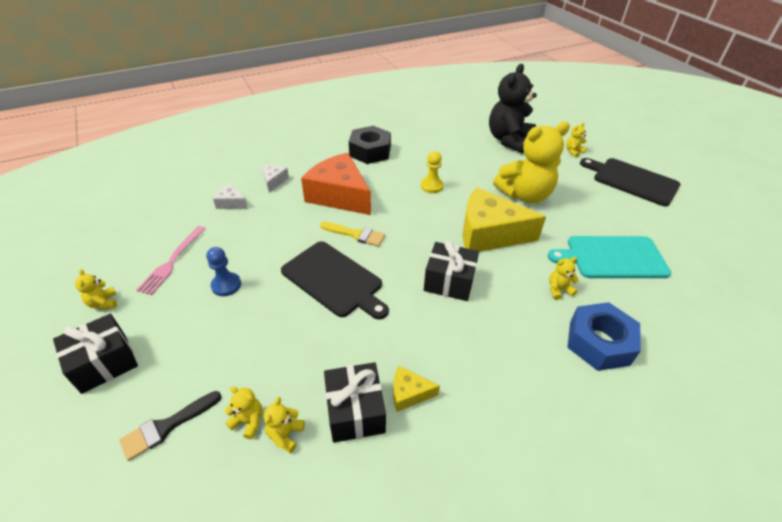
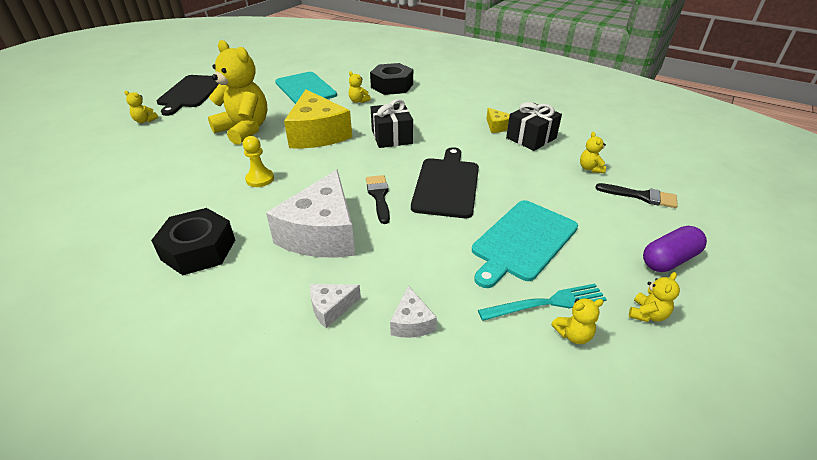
camera: 120 degrees left, 5 degrees down
(104, 363) = (669, 260): black gift -> purple capsule
(172, 261) = (547, 303): pink fork -> turquoise fork
(226, 285) = (523, 241): blue pawn -> turquoise cutting board
(285, 434) = (576, 153): yellow teddy bear -> yellow teddy bear (573, 335)
(339, 195) = (322, 233): orange cheese -> white cheese
(356, 234) = (379, 196): yellow brush -> black brush
(509, 140) = (128, 157): black teddy bear -> none
(599, 342) = (392, 86): blue nut -> black nut

